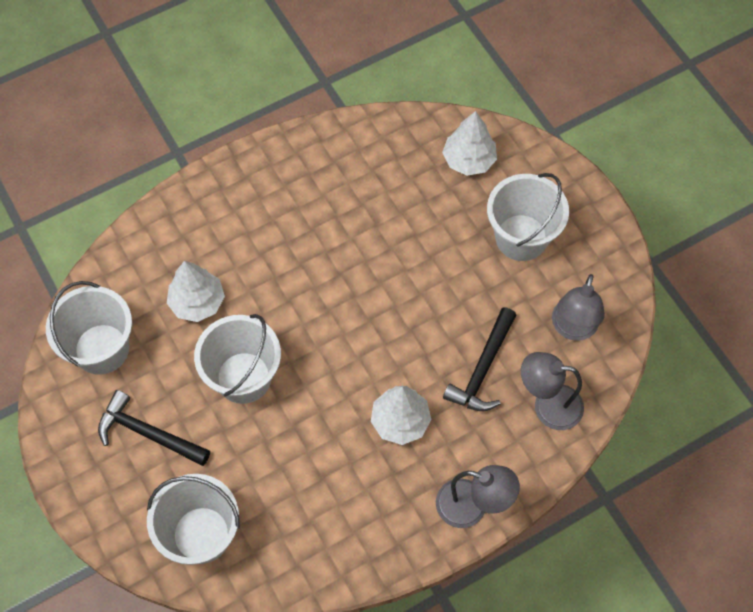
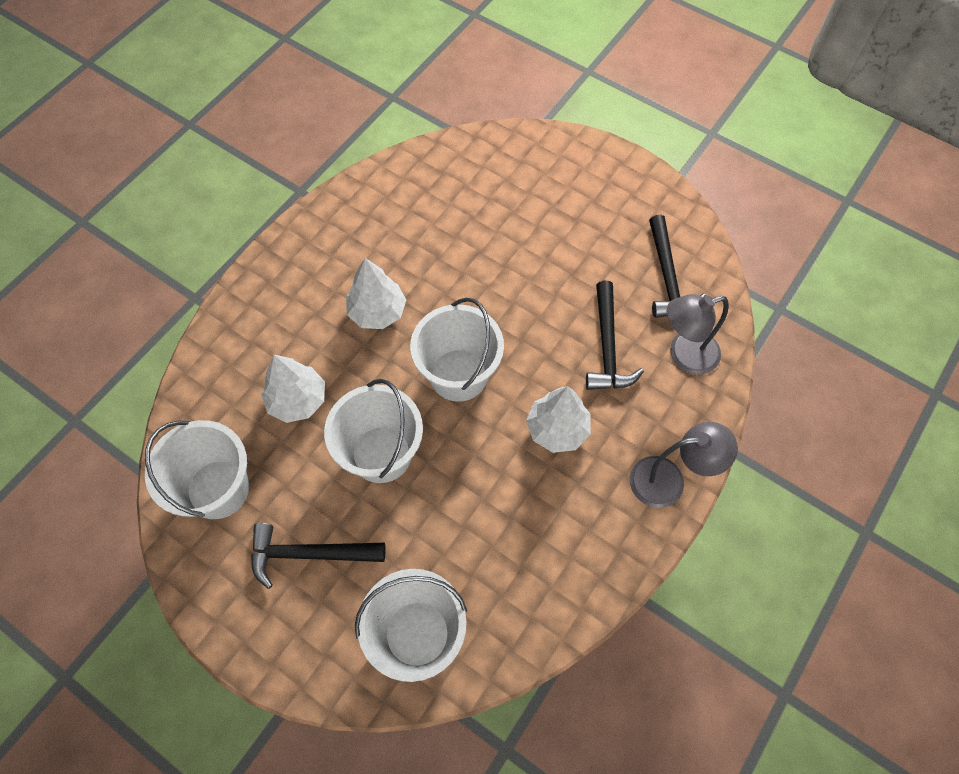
camera: 25 degrees left, 0 degrees up
(469, 160) = (493, 168): white tree -> white tree (377, 312)
(521, 237) = (577, 216): white bucket -> white bucket (458, 375)
(572, 329) = (667, 277): grey lamp -> black hammer

